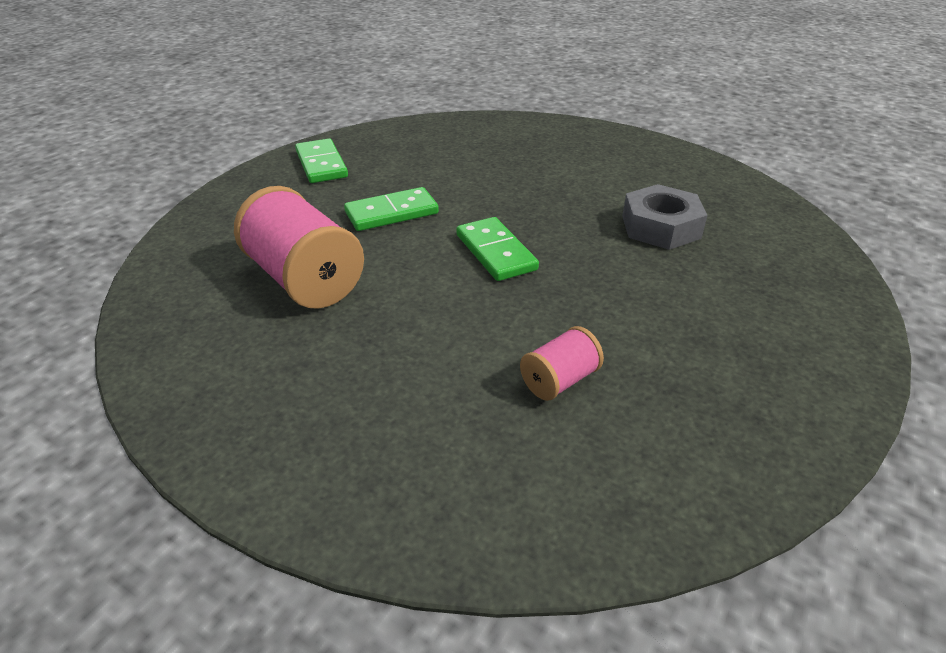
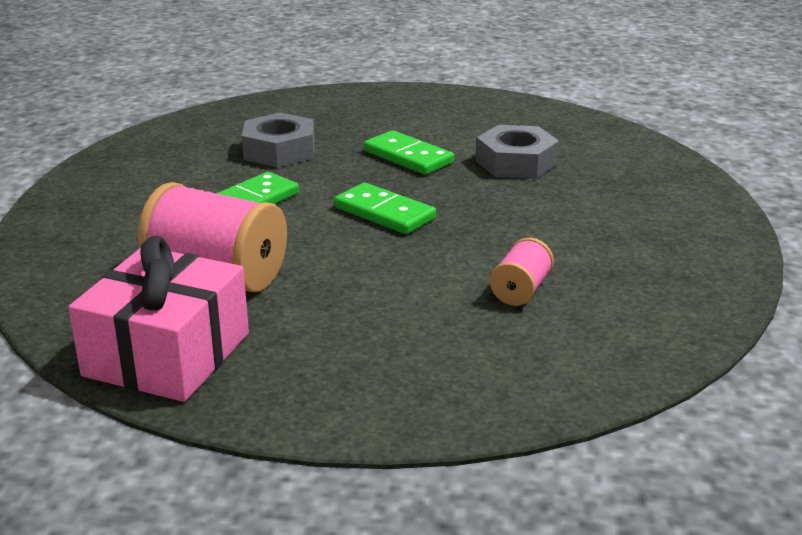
camera: 25 degrees left, 10 degrees down
(194, 353) = (167, 354): none -> pink gift
(321, 164) = (125, 174): green domino -> green domino (408, 157)
(457, 168) = (279, 151): none -> grey nut

